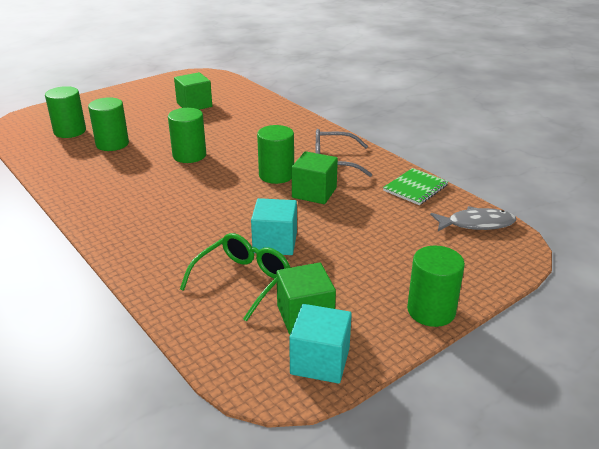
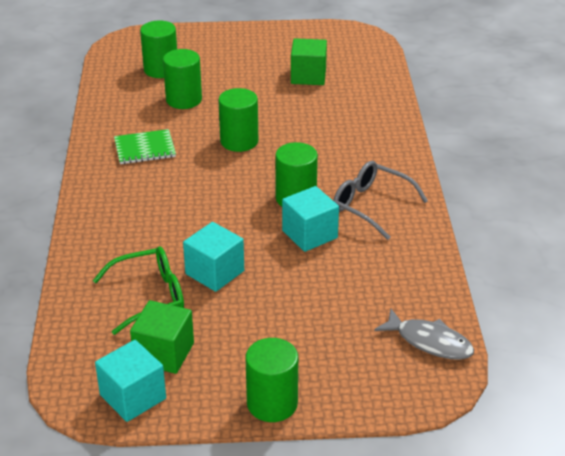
camera: 35 degrees right, 5 degrees up
(314, 193) = (309, 234): green cube -> turquoise cube
(415, 188) = (418, 273): green notebook -> green notebook (145, 149)

